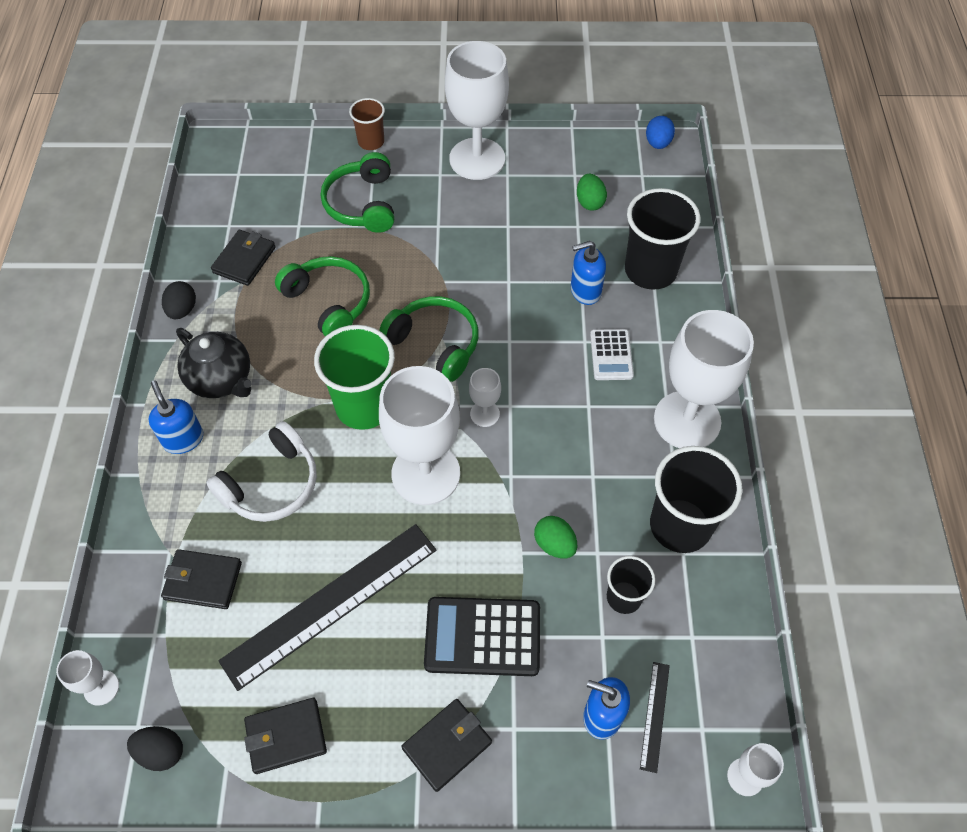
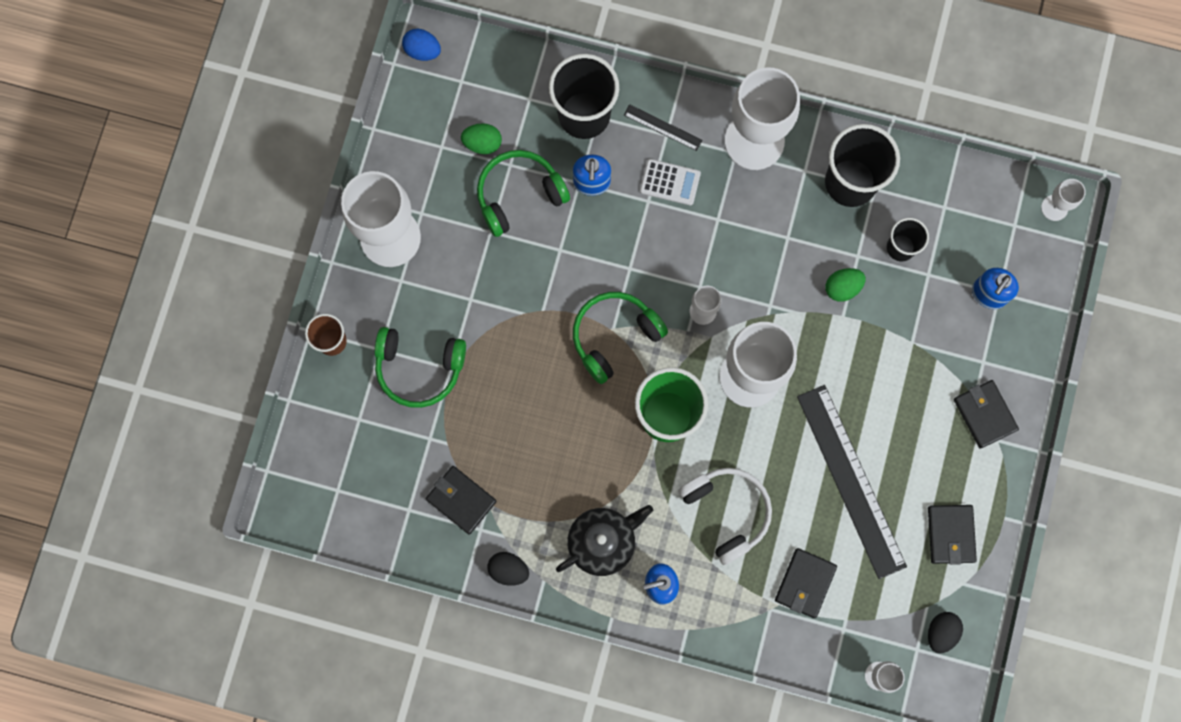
camera: 75 degrees left, 20 degrees up
(329, 302) = (538, 426): green headphones -> green headphones (519, 195)
(482, 637) = (907, 366): black calculator -> none
(654, 716) = (997, 256): black ruler -> black ruler (662, 127)

